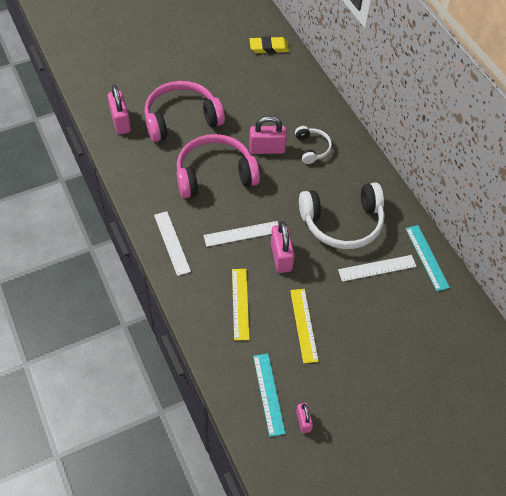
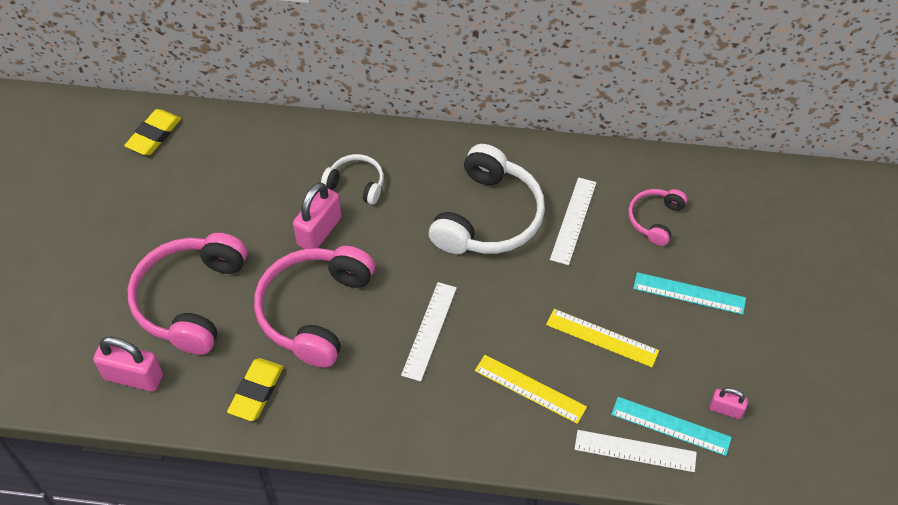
camera: 55 degrees left, 0 degrees up
(147, 176) = (256, 391): none -> yellow eraser
(172, 243) = (387, 418): white ruler -> white ruler (635, 450)
(281, 257) = (492, 307): pink padlock -> none
(416, 313) = (655, 219): none -> pink headphones
(427, 257) = (590, 165): turquoise ruler -> turquoise ruler (689, 293)

